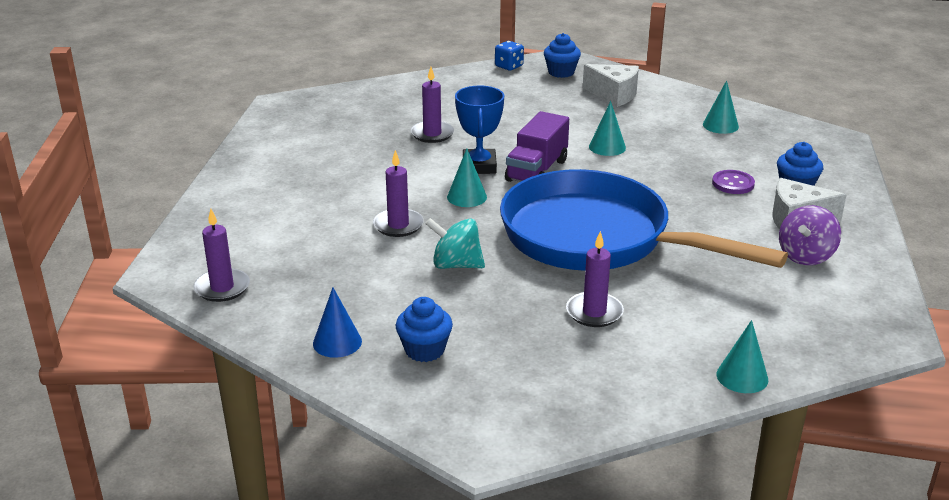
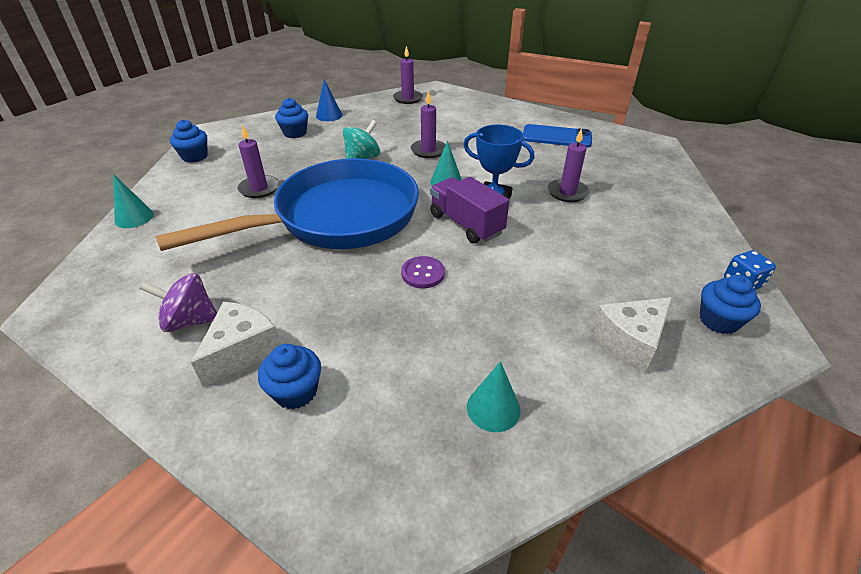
camera: 115 degrees right, 10 degrees up
(299, 154) = (556, 137): none -> blue phone
(572, 413) = (195, 156): none -> blue cupcake
(607, 147) = (487, 281): turquoise cone -> none
(733, 183) = (347, 339): purple button -> purple button (423, 273)
(806, 256) = (190, 321): purple spinning top -> purple spinning top turned 60 degrees counterclockwise

